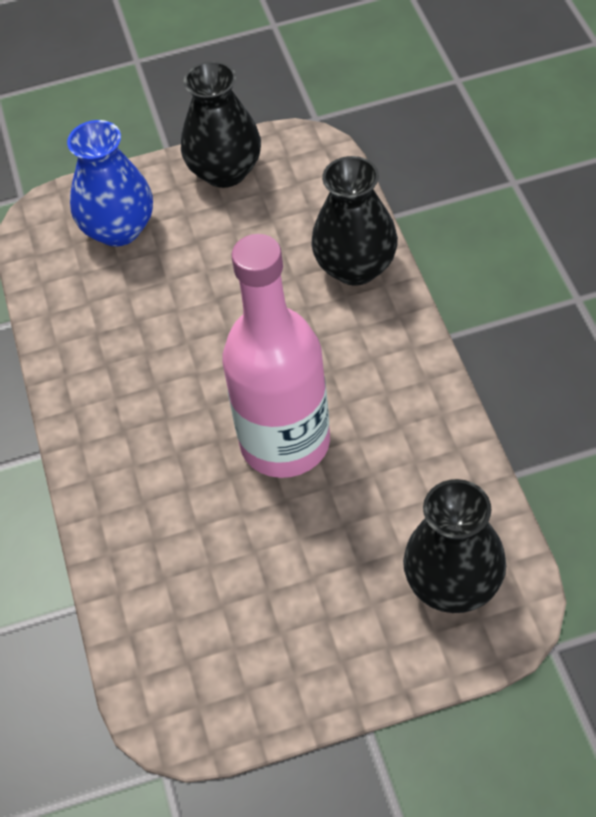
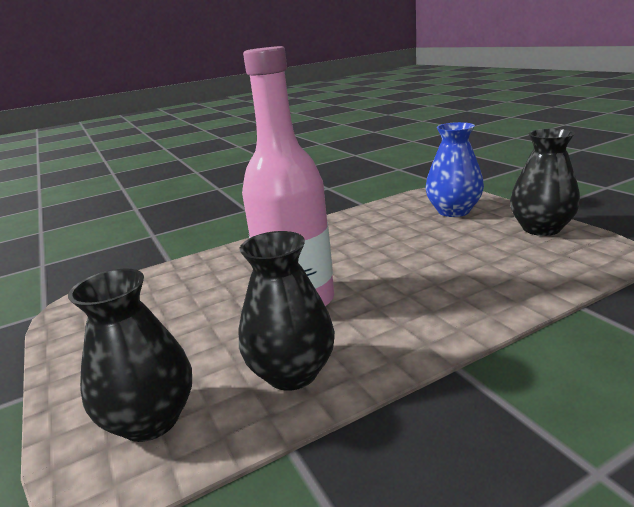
camera: 75 degrees right, 30 degrees down
(356, 267) = (497, 297): black vase -> black vase (292, 372)

